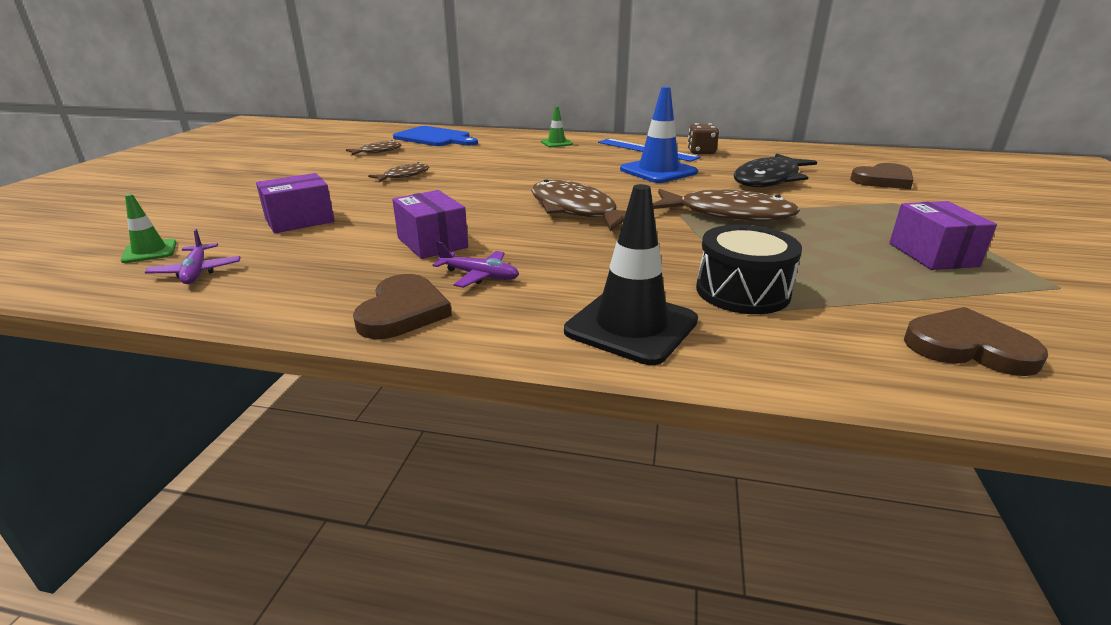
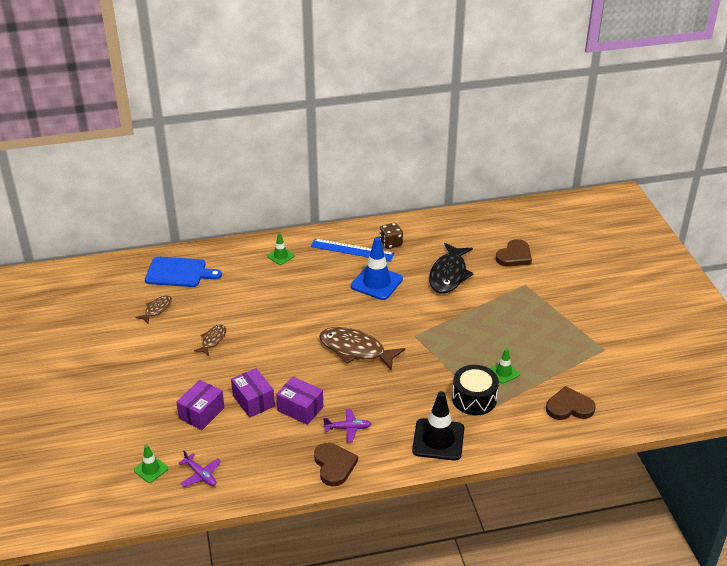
camera: 25 degrees left, 10 degrees up
(728, 214) = (441, 327): brown fish -> none
(820, 274) = (503, 372): none -> green traffic cone
(932, 255) = (550, 338): purple box -> purple box (253, 401)

